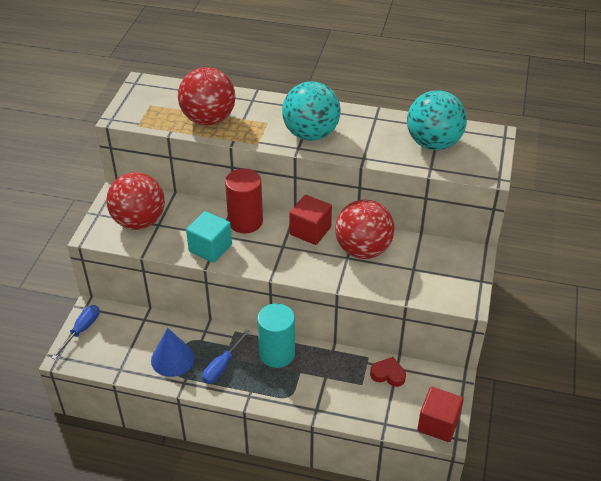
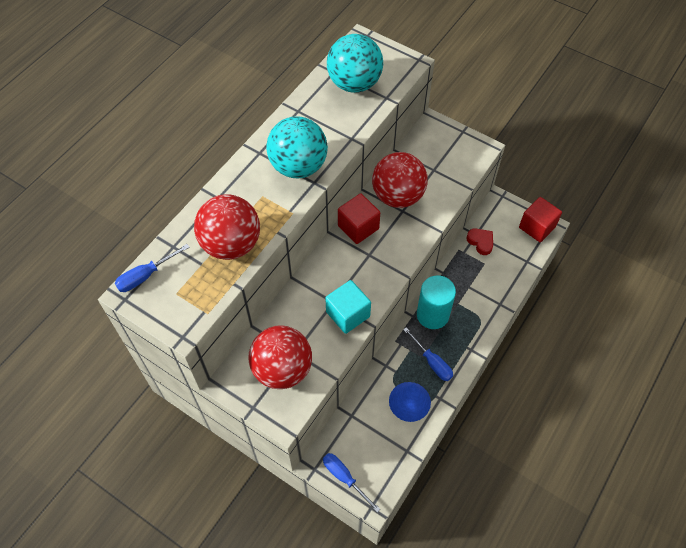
camera: 70 degrees left, 15 degrees up
(160, 86) = (146, 276): none -> blue screwdriver
(245, 221) = (323, 275): red cylinder -> none
(388, 374) = (480, 242): red heart -> red heart turned 105 degrees clockwise

